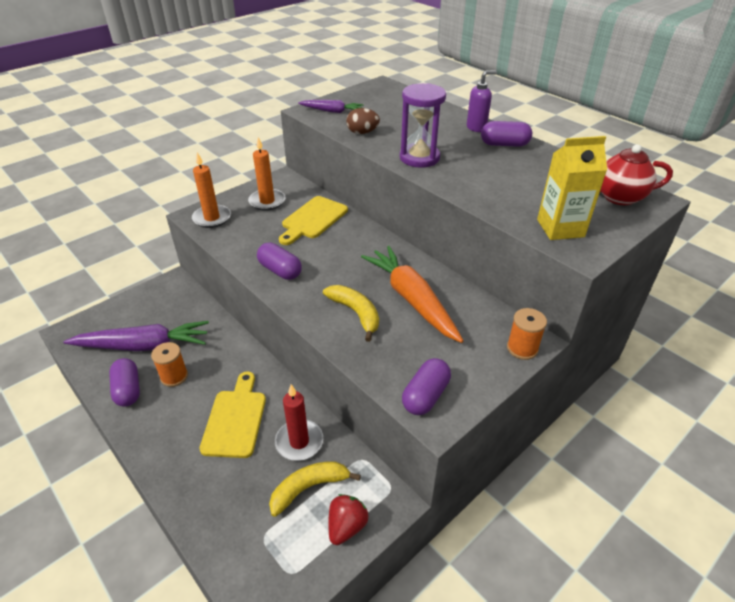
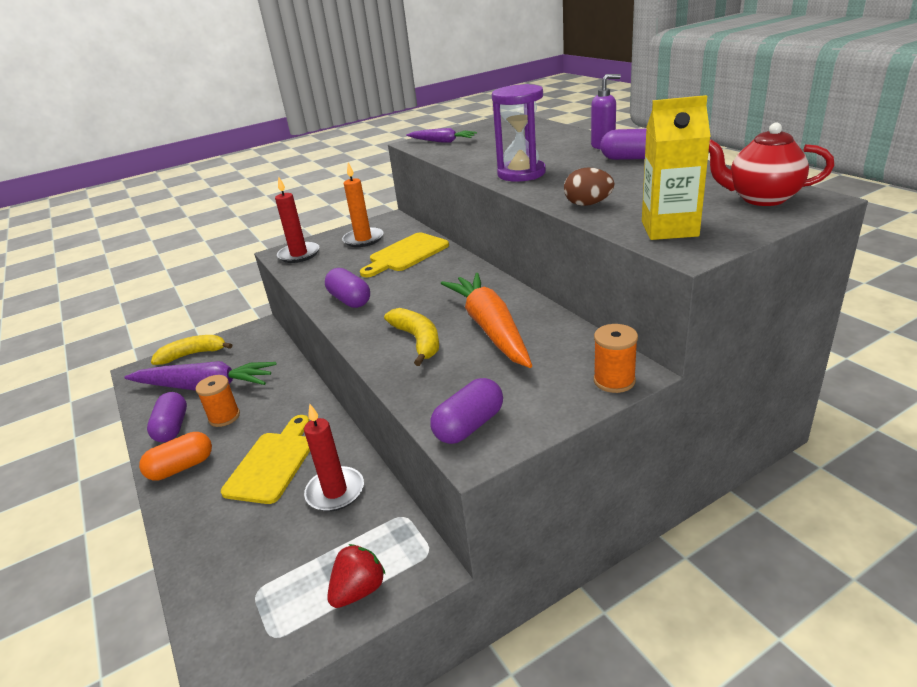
camera: 15 degrees right, 10 degrees down
(153, 429) = (181, 467): none -> orange capsule
(212, 218) = (299, 254): orange candle -> red candle
(309, 488) = (329, 542): yellow banana -> yellow banana (193, 354)
(362, 132) = (466, 156): brown egg -> brown egg (588, 204)

